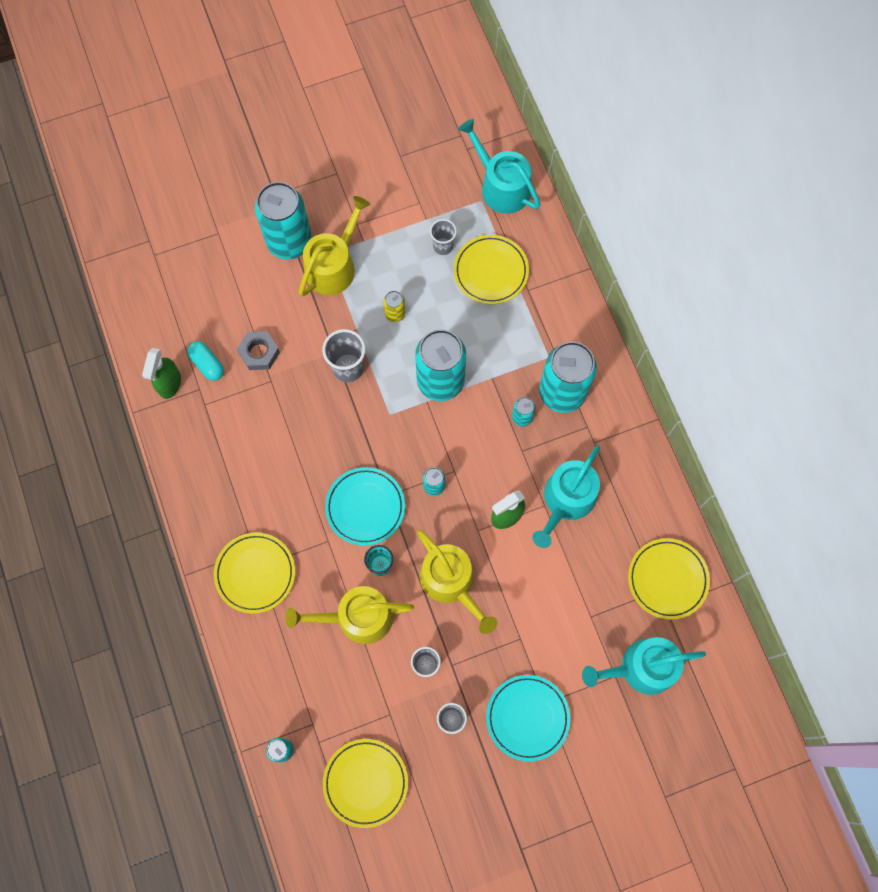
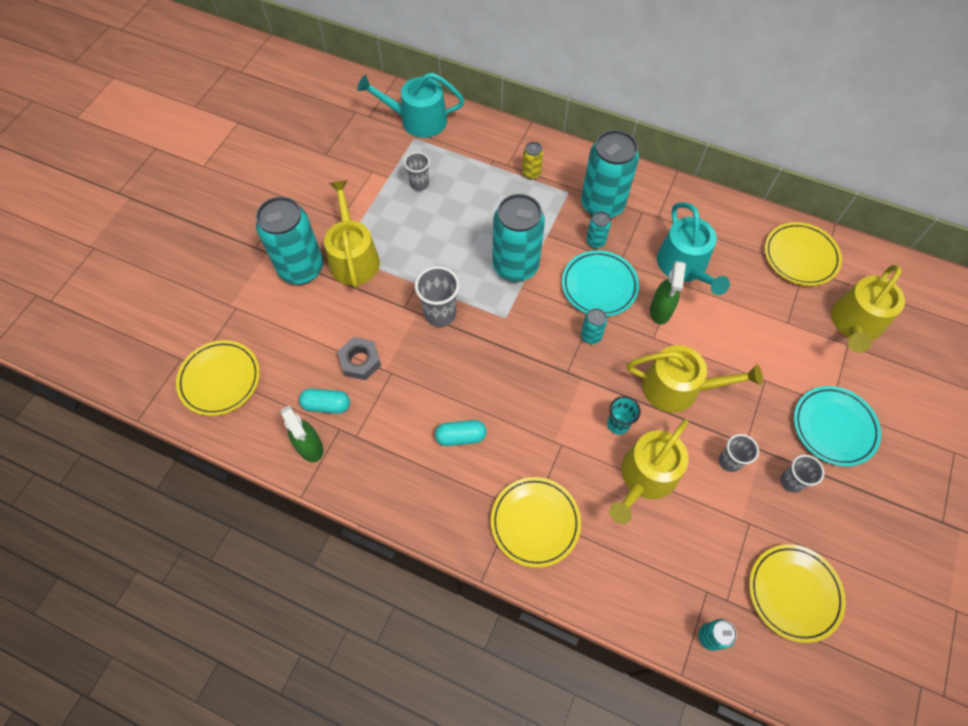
camera: 45 degrees left, 10 degrees down
(269, 470) = (460, 436): none -> turquoise capsule
(365, 507) = (561, 395): turquoise plate -> turquoise plate (599, 286)
(395, 314) = (434, 251): yellow can -> yellow can (531, 173)
(491, 271) = (470, 173): yellow plate -> yellow plate (220, 379)
(641, 668) = (855, 324): turquoise watering can -> yellow watering can

